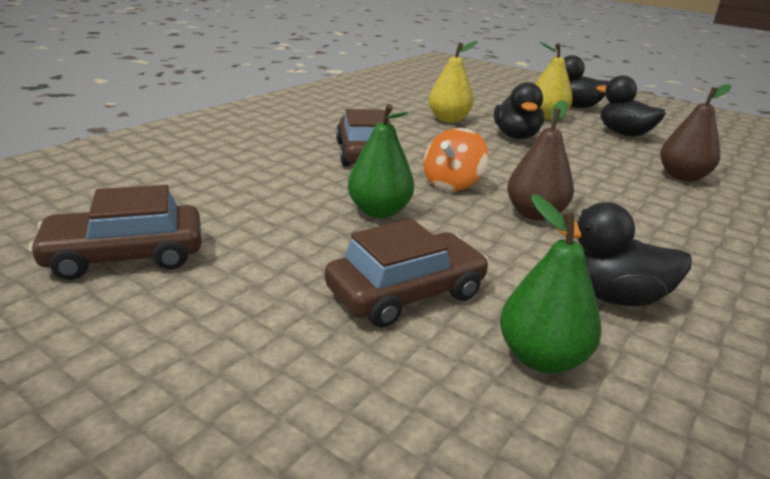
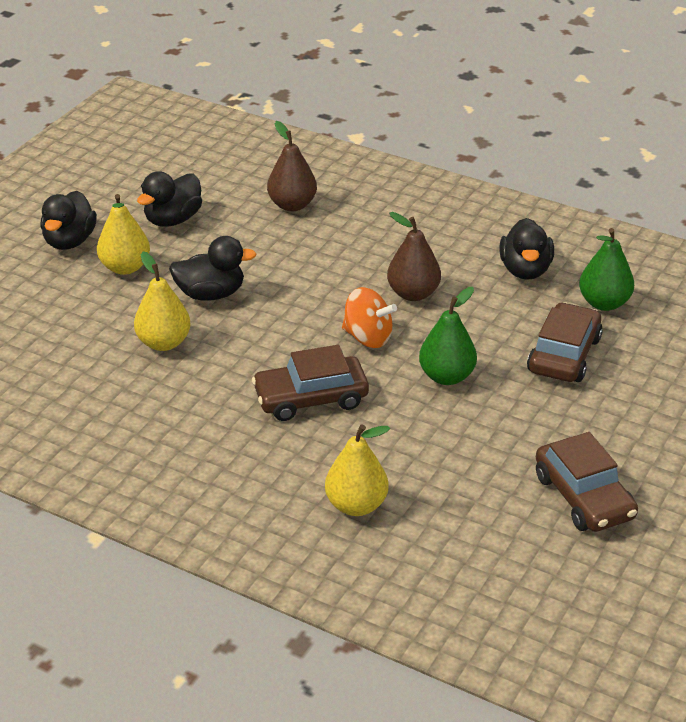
camera: 95 degrees left, 10 degrees up
(216, 154) = (356, 505): none -> yellow pear
(406, 293) = (564, 355): brown car -> brown car turned 60 degrees clockwise

